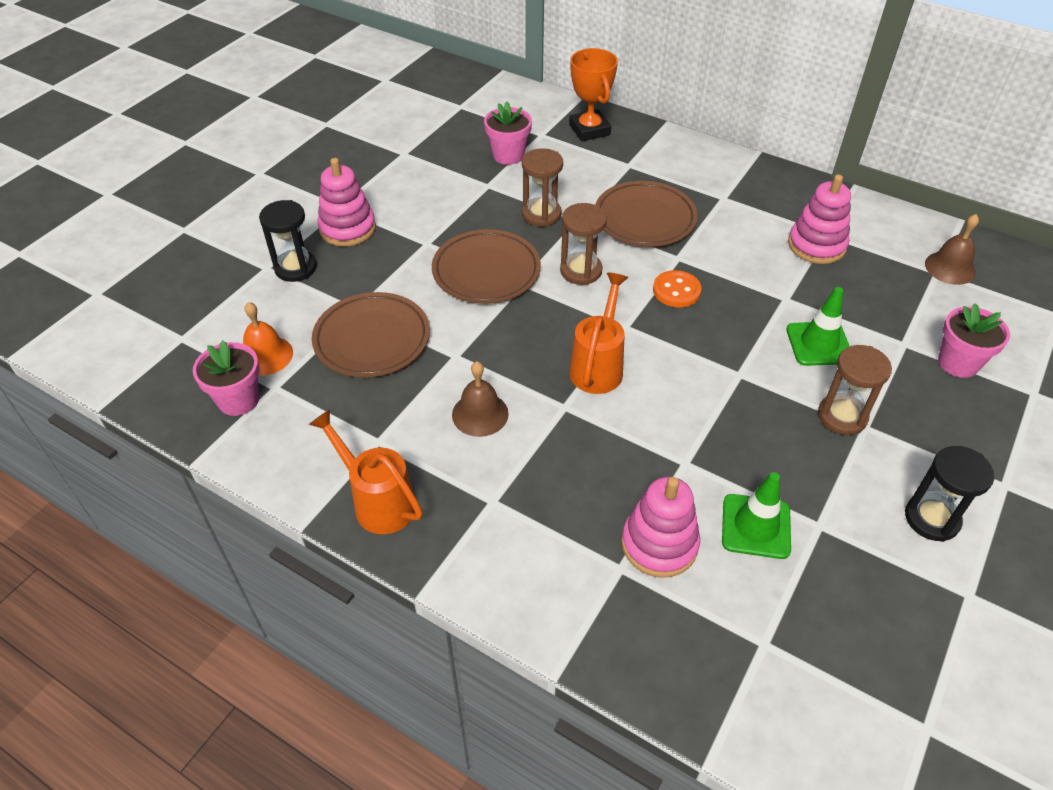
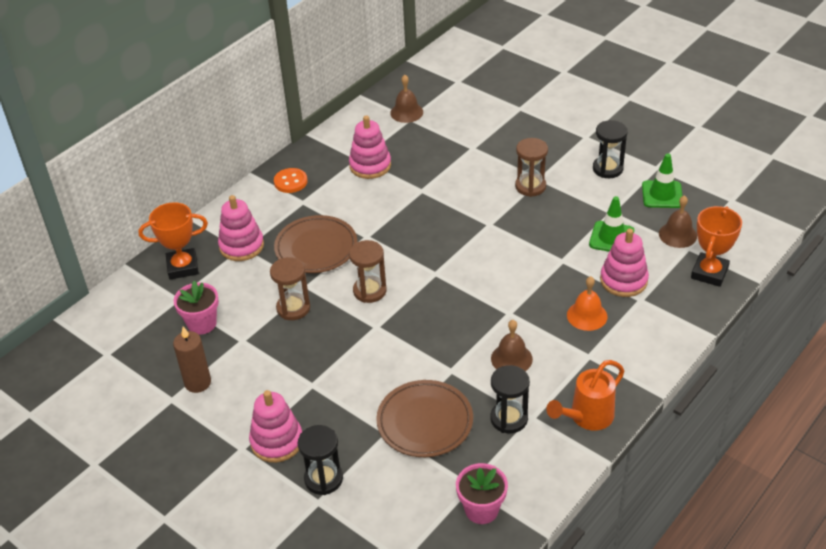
camera: 80 degrees left, 5 degrees down
(266, 355) = (432, 494): orange bell -> orange bell (587, 315)
(376, 417) = (509, 419): none -> black hourglass
(426, 166) = (198, 383): none -> brown candle
(486, 271) = (357, 347): brown plate -> none
(598, 366) = (473, 292): orange watering can -> none
(633, 163) = (241, 246): none -> pink stacking toy
(676, 290) = (403, 242): orange button -> orange button (290, 182)
(707, 677) = (709, 273): none -> orange trophy
(794, 627) = (677, 234): none -> brown bell
(819, 344) = (467, 184): green traffic cone -> green traffic cone (662, 194)
(958, 363) = (492, 130): pink flower pot -> none

